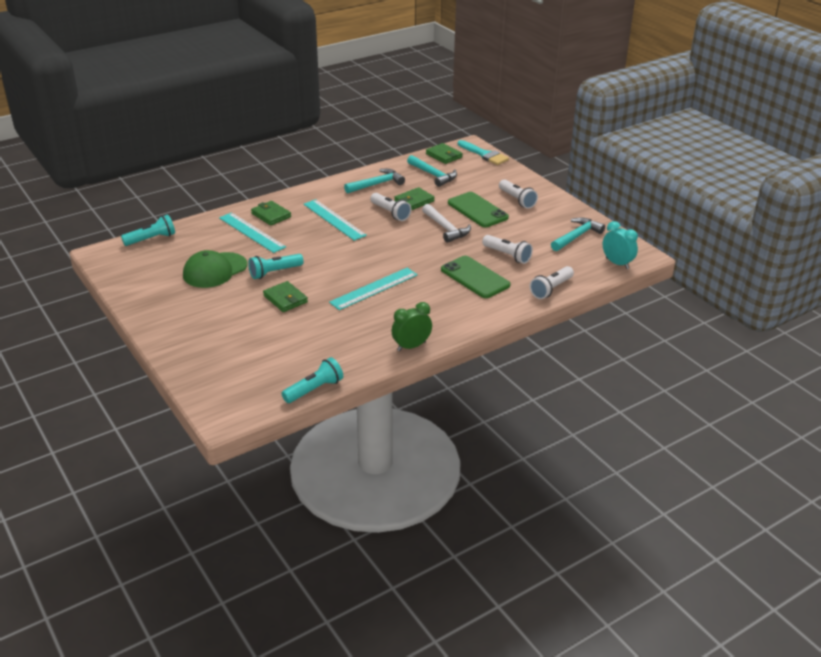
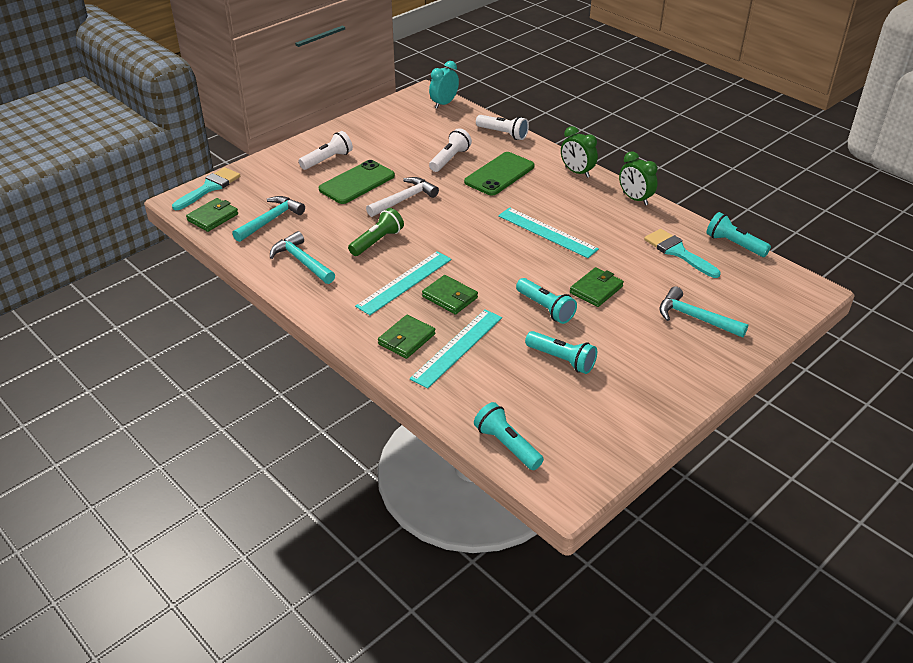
camera: 100 degrees left, 5 degrees up
(215, 270) = (562, 360): green cap -> turquoise flashlight
(317, 352) = (678, 252): none -> turquoise brush
(390, 213) = (377, 241): white flashlight -> green flashlight
(414, 201) = (343, 227): green wallet -> green wallet (450, 297)
(469, 321) = (577, 172): none -> green clock
(577, 236) = (399, 124): turquoise hammer -> turquoise hammer (695, 318)

